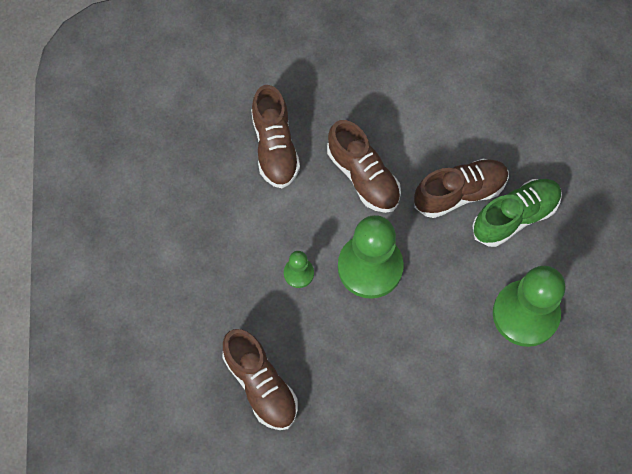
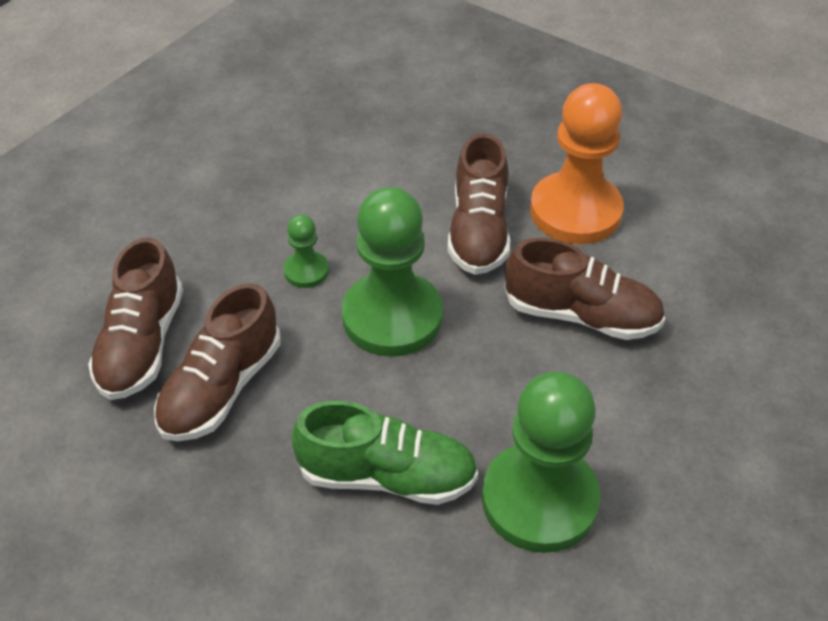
camera: 40 degrees right, 20 degrees down
(275, 147) = (409, 152): brown shoe -> brown shoe (221, 388)
(401, 124) = (575, 211): none -> orange pawn
(515, 217) = (632, 384): green shoe -> green shoe (387, 476)

